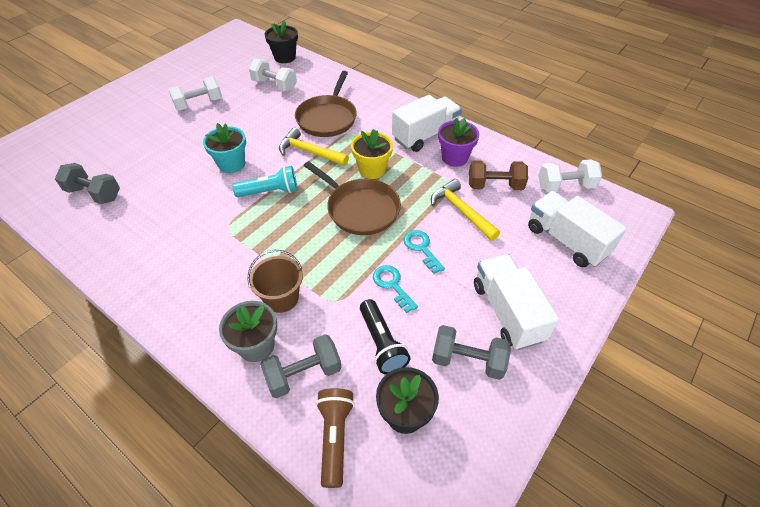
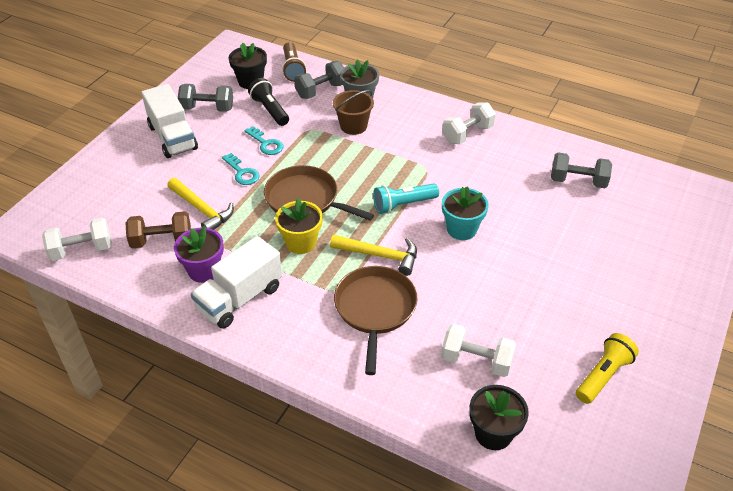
camera: 170 degrees right, 5 degrees down
(199, 104) = (562, 309): white dumbbell -> white dumbbell (467, 134)
(204, 72) = (603, 375): none -> yellow flashlight
(566, 240) = (103, 195): white truck -> none

